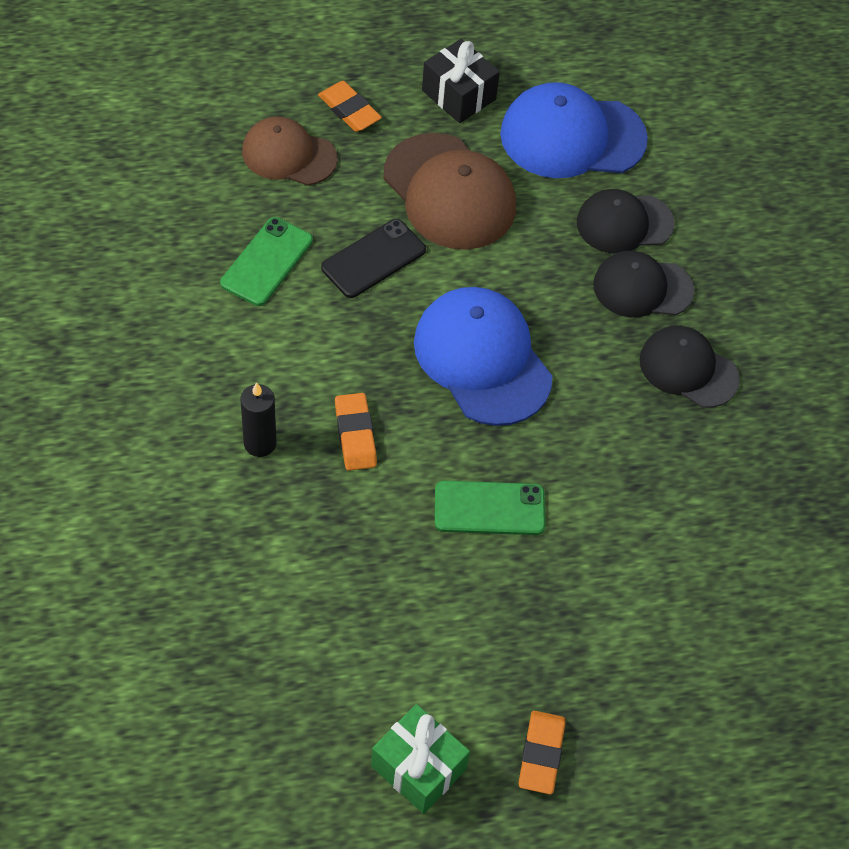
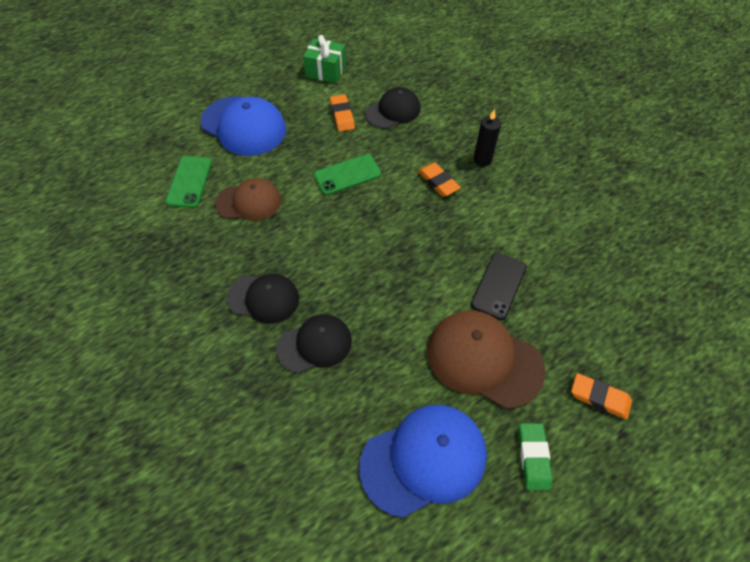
camera: 160 degrees right, 0 degrees up
(266, 262) = (558, 255): green phone -> green phone (189, 182)
(288, 155) = (608, 337): brown cap -> brown cap (249, 202)
(459, 95) = (533, 457): black gift -> green eraser
(482, 359) = (394, 250): blue cap -> blue cap (244, 126)
(541, 754) = (275, 91): orange eraser -> orange eraser (342, 115)
(624, 223) = (348, 393): black cap -> black cap (393, 111)

